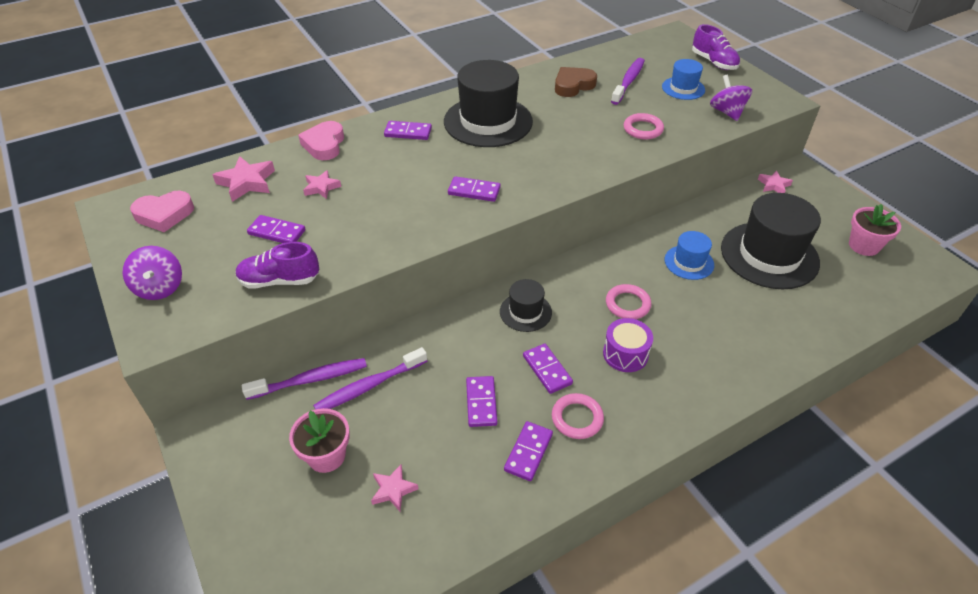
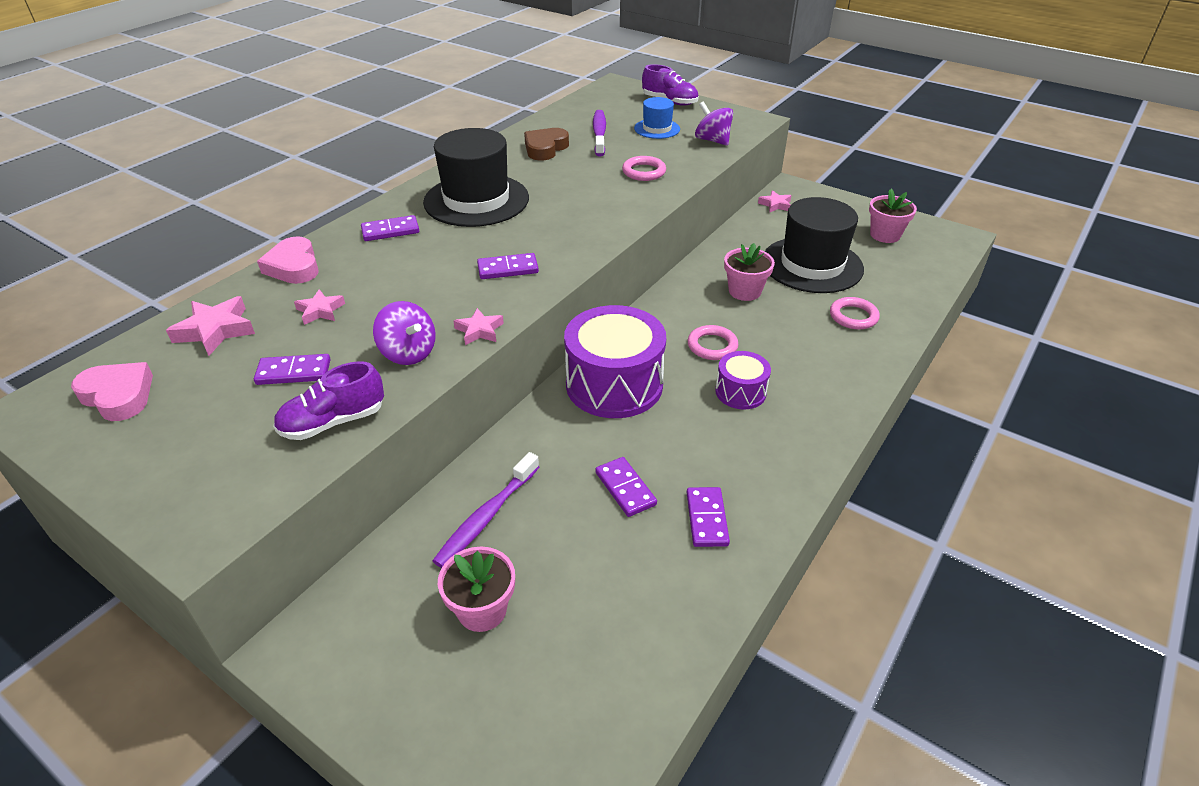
camera: 25 degrees left, 5 degrees down
(160, 288) = (168, 479): purple spinning top -> purple spinning top (408, 353)
(164, 214) = (118, 396): pink heart -> pink heart turned 105 degrees counterclockwise
(310, 380) = (409, 535): purple toothbrush -> none
(393, 490) = (585, 614): pink star -> pink star (479, 330)
(525, 312) = (614, 385): black hat -> purple drum
(547, 370) = (673, 432): purple domino -> none
(577, 418) = (733, 468): pink ring -> pink ring (853, 316)
(689, 262) = (744, 291): blue hat -> pink flower pot

